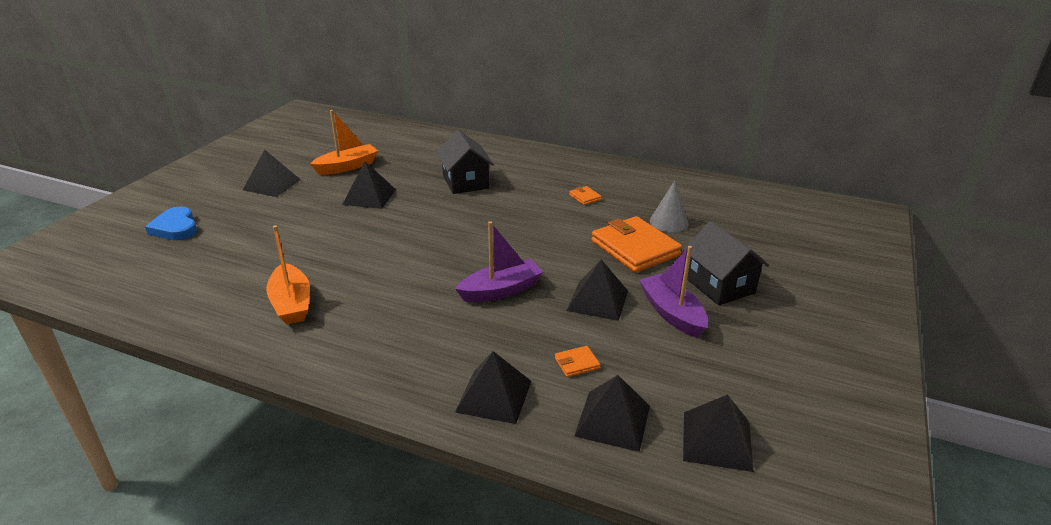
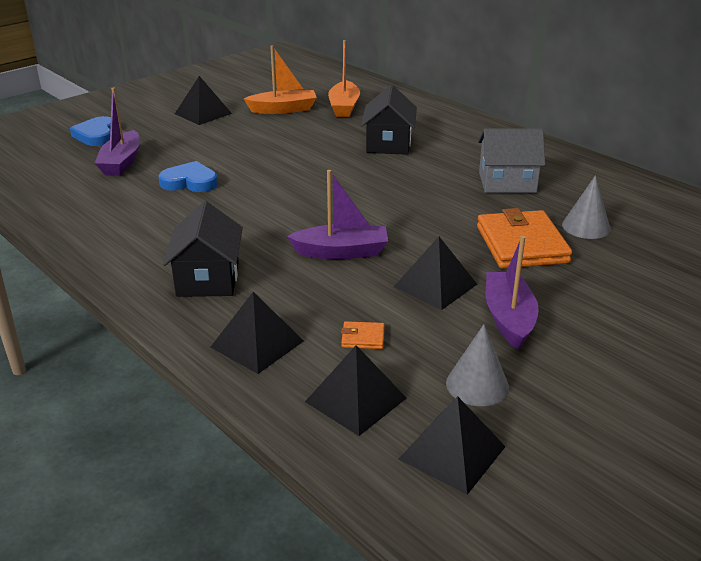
camera: 25 degrees right, 0 degrees up
(226, 251) = (121, 162): none -> purple boat
(291, 303) = (142, 218): orange boat -> orange boat (344, 107)
(311, 256) = (190, 182): none -> blue heart
(369, 197) = (283, 140): black pyramid -> none
(585, 197) = (507, 182): orange wallet -> grey house
(691, 377) = (477, 385): none -> grey cone
(719, 285) = (591, 304): black house -> black house (208, 279)

